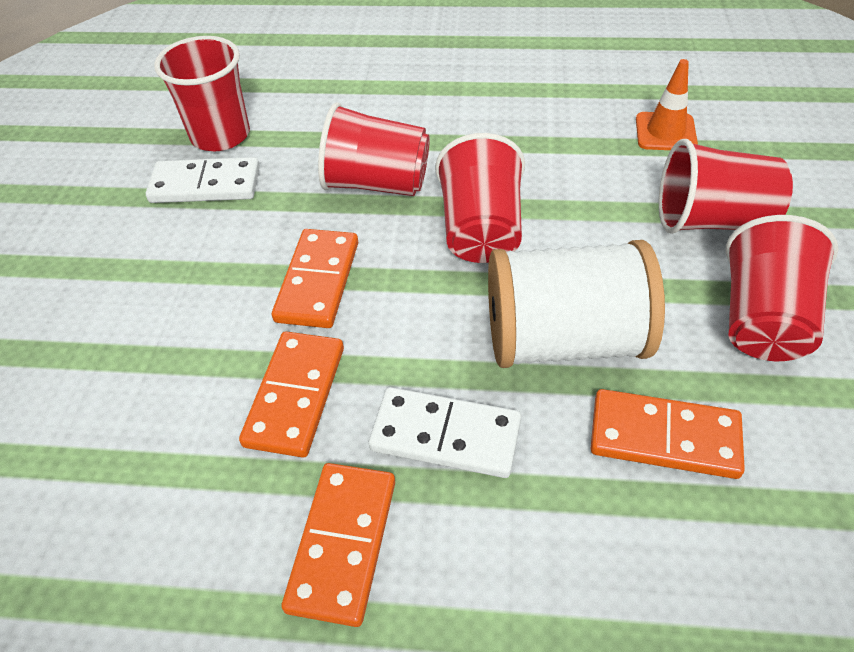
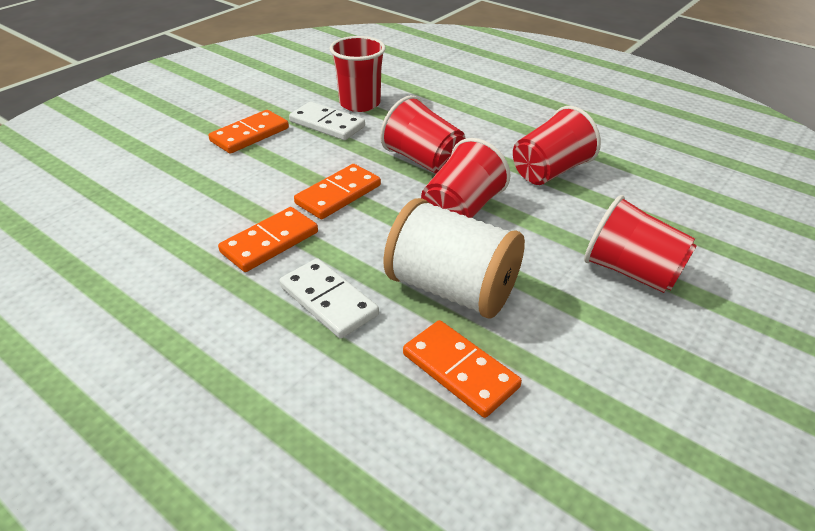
camera: 30 degrees right, 10 degrees down
(342, 543) = (222, 321): orange domino -> orange domino (250, 135)
(665, 132) = (654, 208): orange traffic cone -> none
(762, 319) = (605, 344): red cup -> red cup (550, 171)

